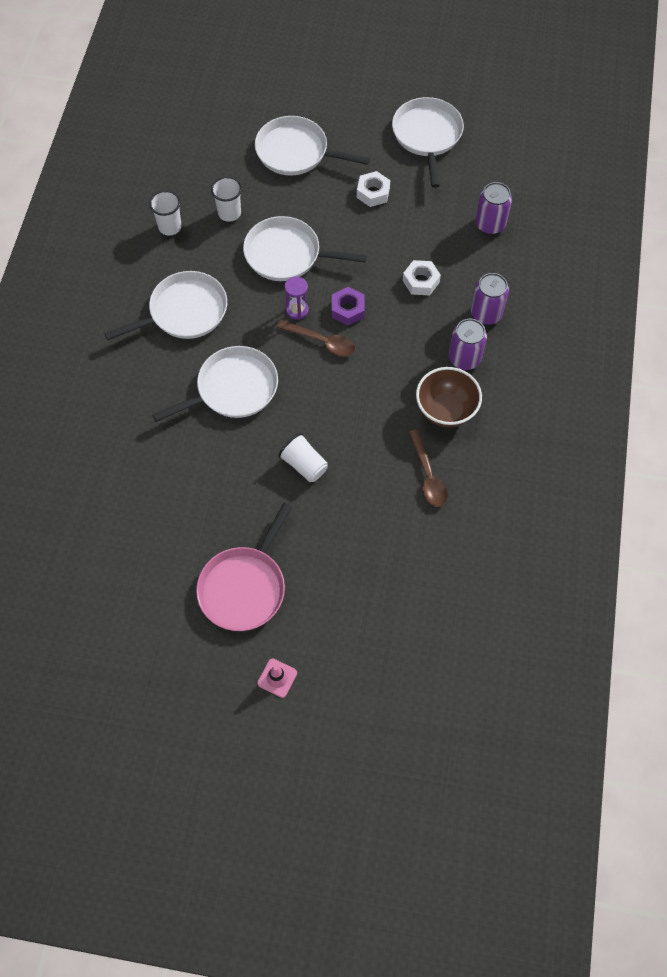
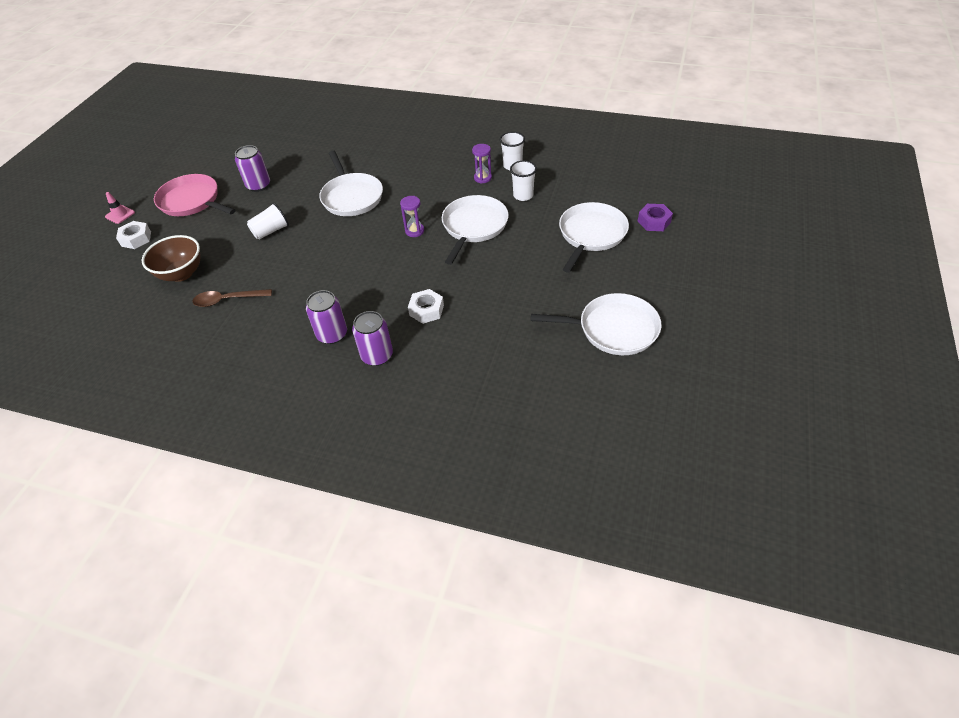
camera: 100 degrees right, 15 degrees down
(184, 311) = (429, 174): white pan -> none
(194, 254) = (482, 178): none -> purple hourglass
(322, 342) = (379, 244): brown spoon -> none
(348, 309) = (407, 260): purple nut -> purple nut (654, 221)
(373, 193) = (538, 283): white nut -> white nut (136, 239)
(446, 410) = (283, 316): brown bowl -> brown bowl (181, 274)
(490, 224) = (488, 370): purple can -> purple can (258, 185)

